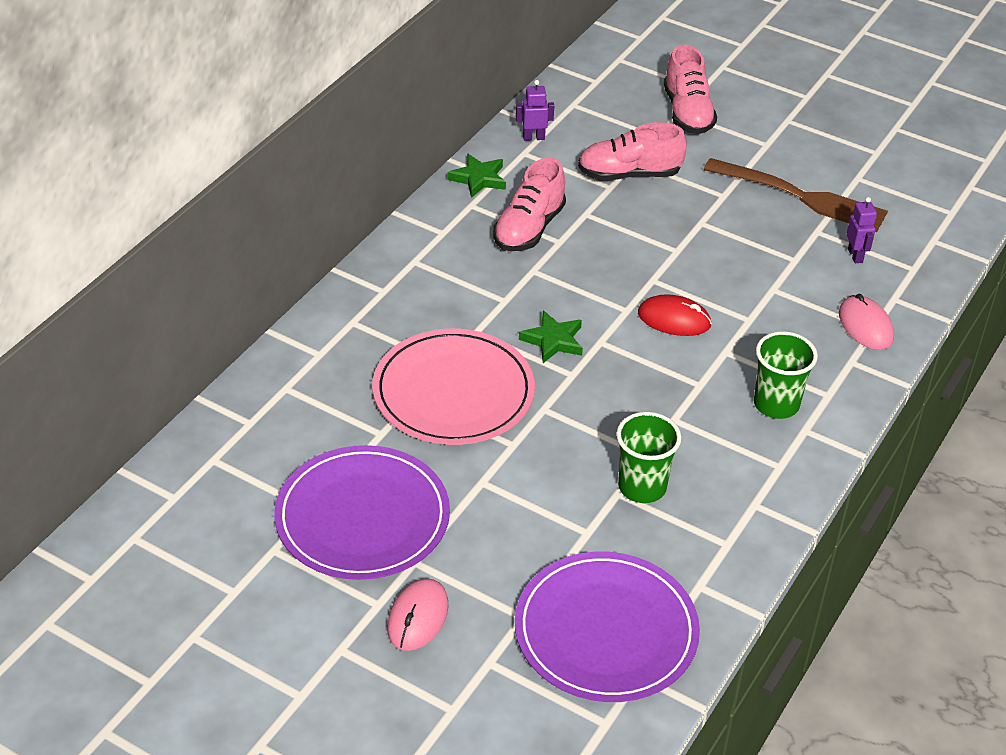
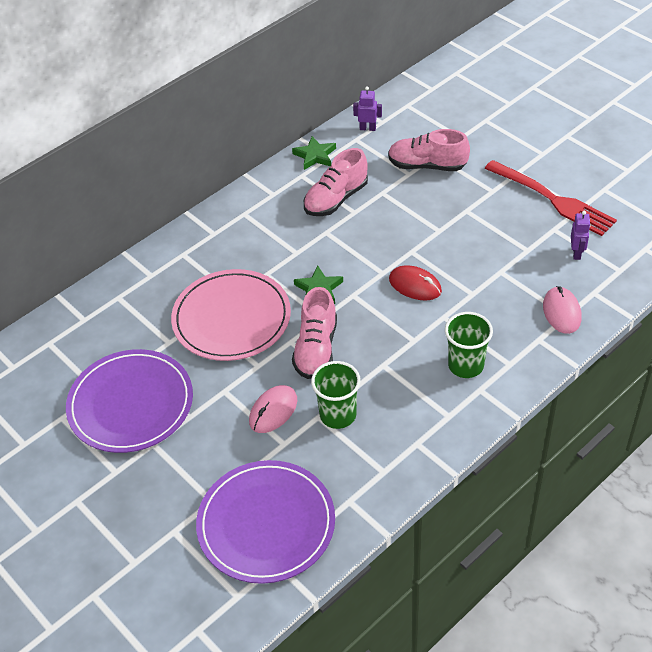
camera: 20 degrees right, 5 degrees up
(418, 617) = (138, 487): pink mouse -> pink mouse (273, 411)
(687, 113) = (491, 121): pink shoe -> pink shoe (316, 349)
(800, 196) = (552, 199): brown fork -> red fork

